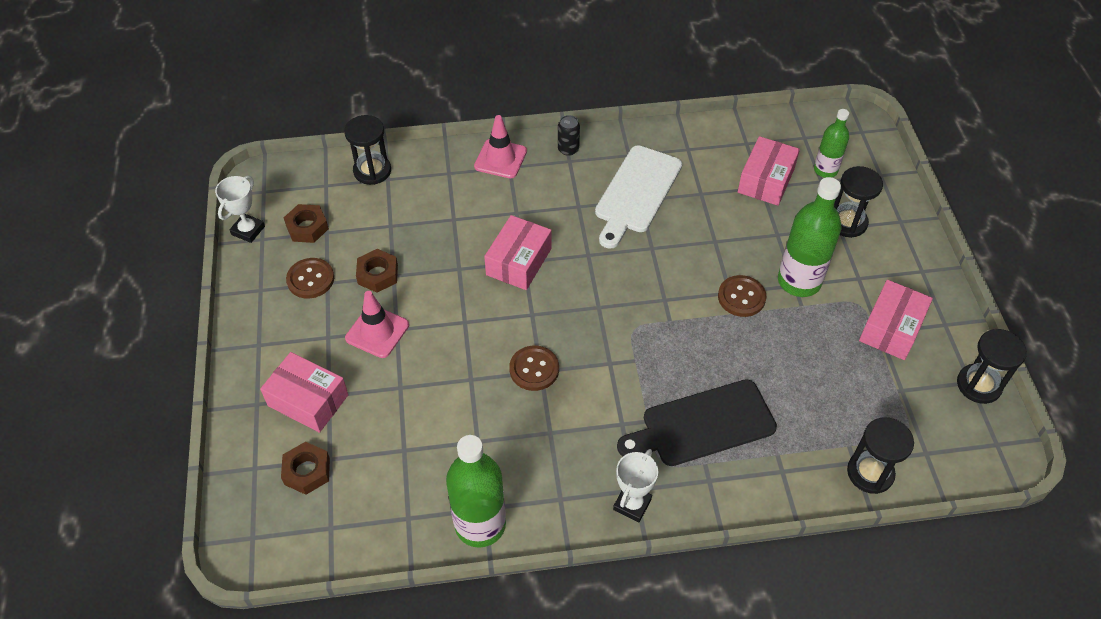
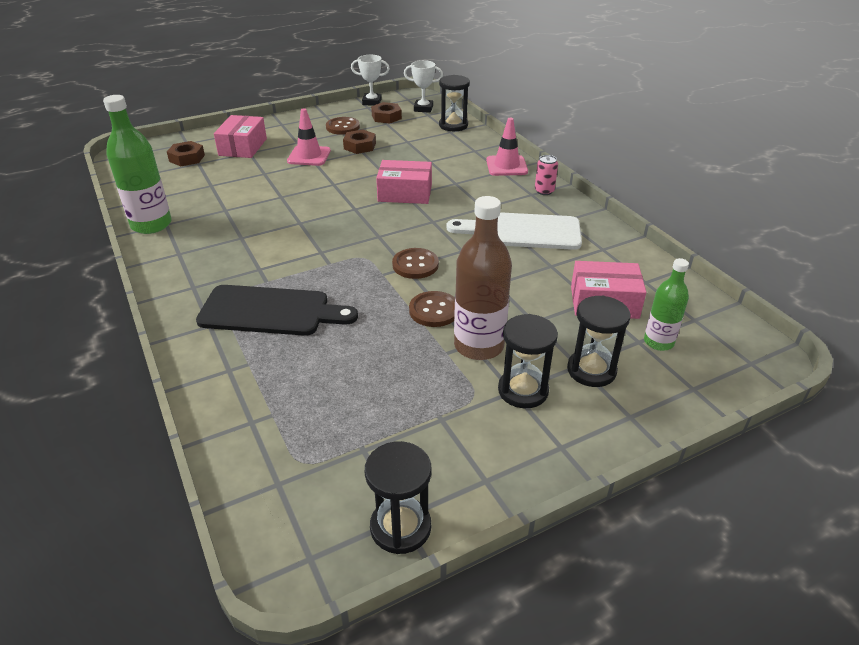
camera: 70 degrees right, 15 degrees down
(534, 369) = (300, 219): brown button -> brown button (415, 265)
(568, 149) = (544, 191): black can -> pink can
(632, 504) = (177, 288): white trophy -> white trophy (423, 108)
(702, 425) = (270, 311): black cutting board -> black cutting board turned 135 degrees clockwise
(799, 281) = (479, 346): green bottle -> brown bottle
(870, 473) = (239, 436): black hourglass -> black hourglass (523, 390)
(891, 328) = (452, 429): pink box -> none

